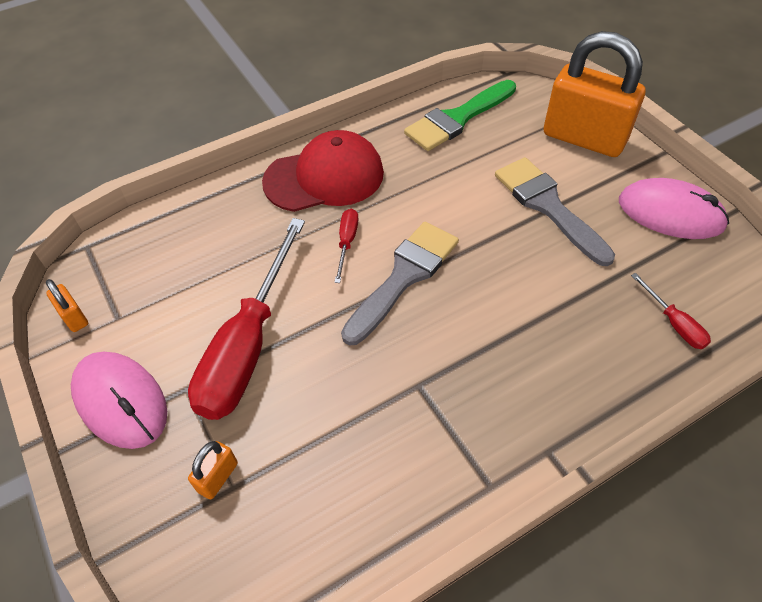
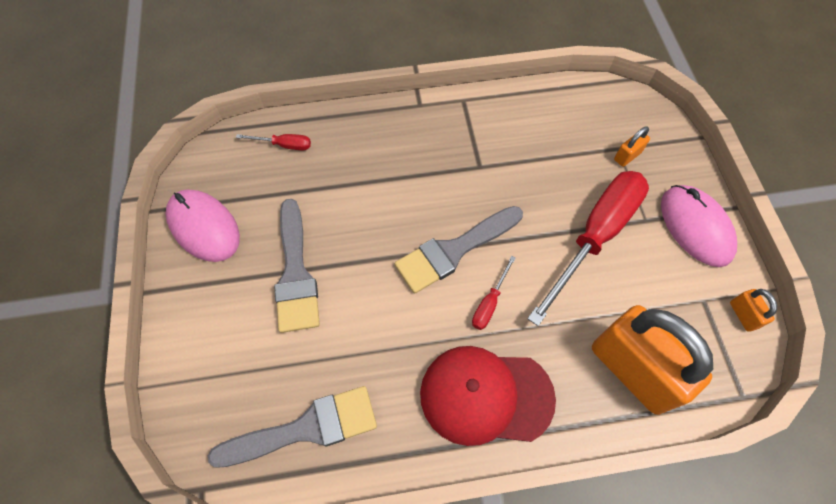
camera: 160 degrees left, 10 degrees up
(457, 119) = (306, 428): green brush -> grey brush
(584, 138) = (200, 341): orange padlock -> orange padlock (632, 370)
(674, 323) = (284, 145): red screwdriver -> red screwdriver turned 105 degrees clockwise

